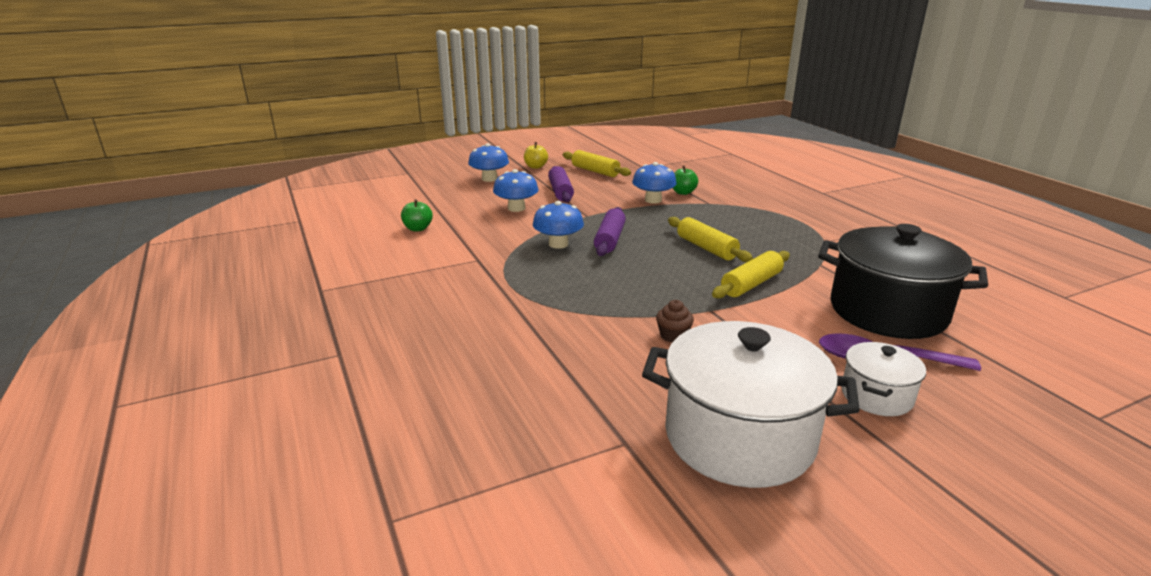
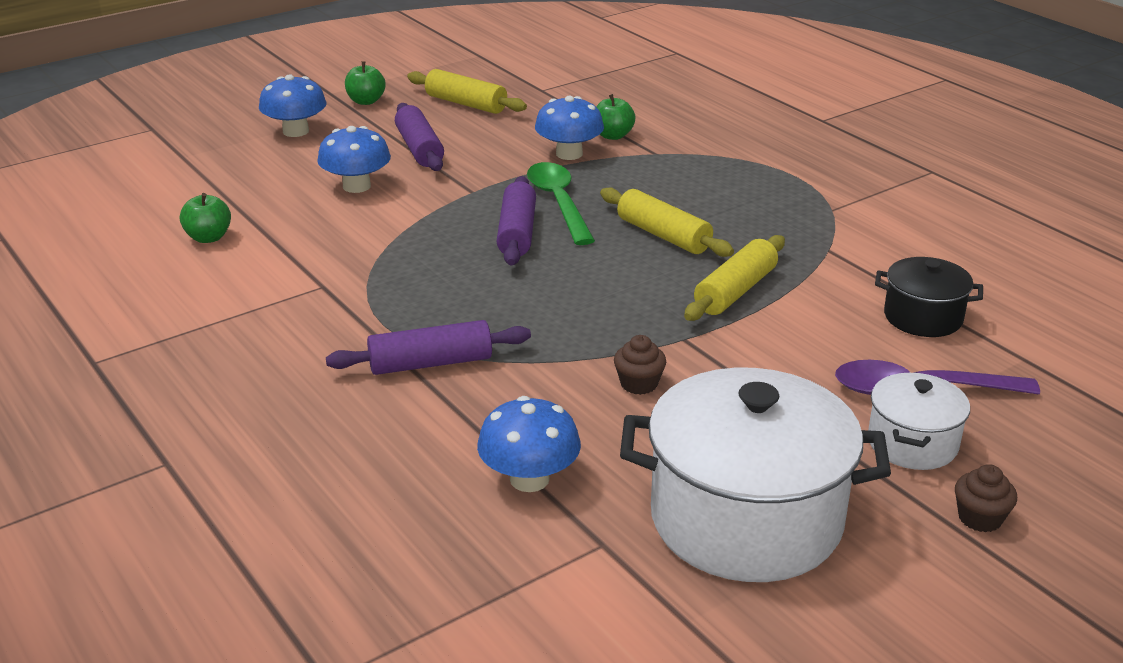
camera: 10 degrees left, 5 degrees up
(533, 310) = (430, 363): none -> purple rolling pin
(535, 167) = (366, 101): yellow apple -> green apple
(558, 244) = (440, 247): blue mushroom -> blue mushroom (529, 479)
(640, 225) = (558, 203): none -> green spoon
(887, 311) = (923, 317): black pot -> black pot, size x0.50
(931, 458) = (980, 518): none -> brown cupcake

